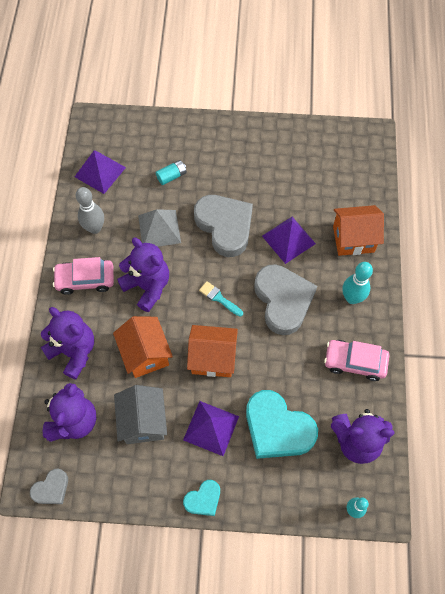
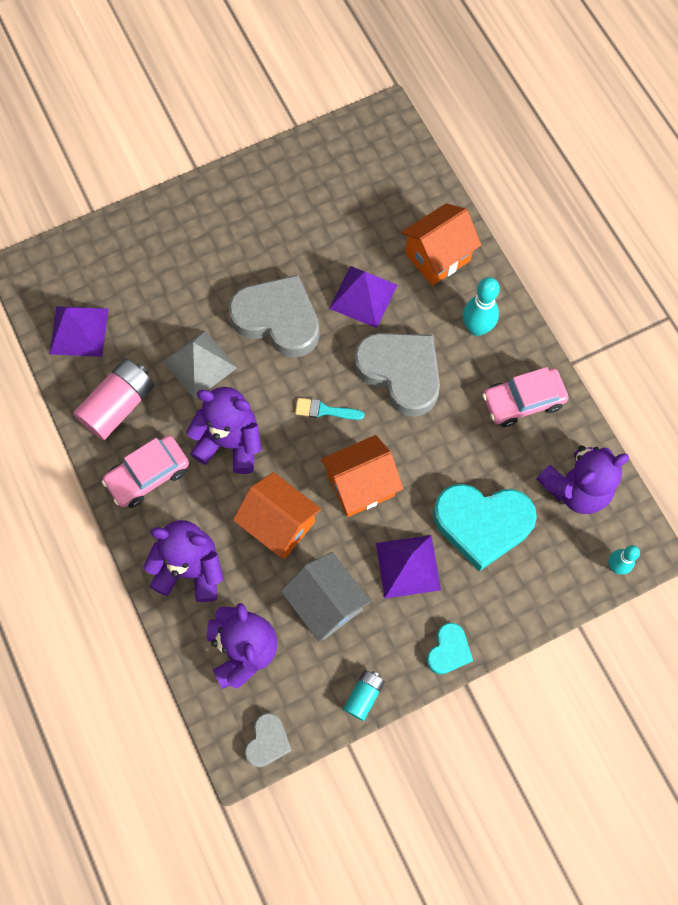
camera: 30 degrees left, 5 degrees up
(94, 228) = (118, 405): grey bowling pin -> pink battery
(171, 176) = (173, 290): turquoise battery -> turquoise battery (363, 696)

